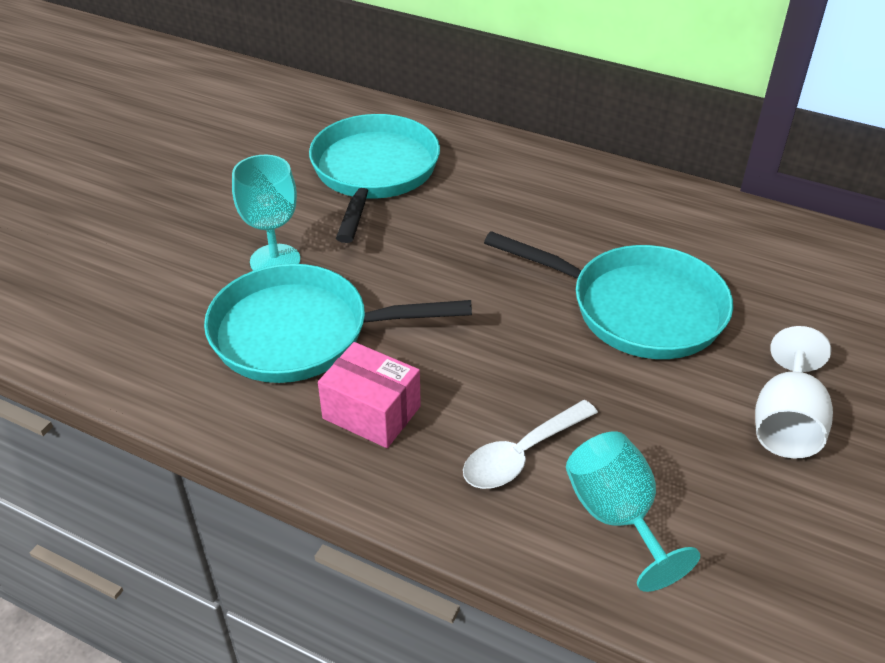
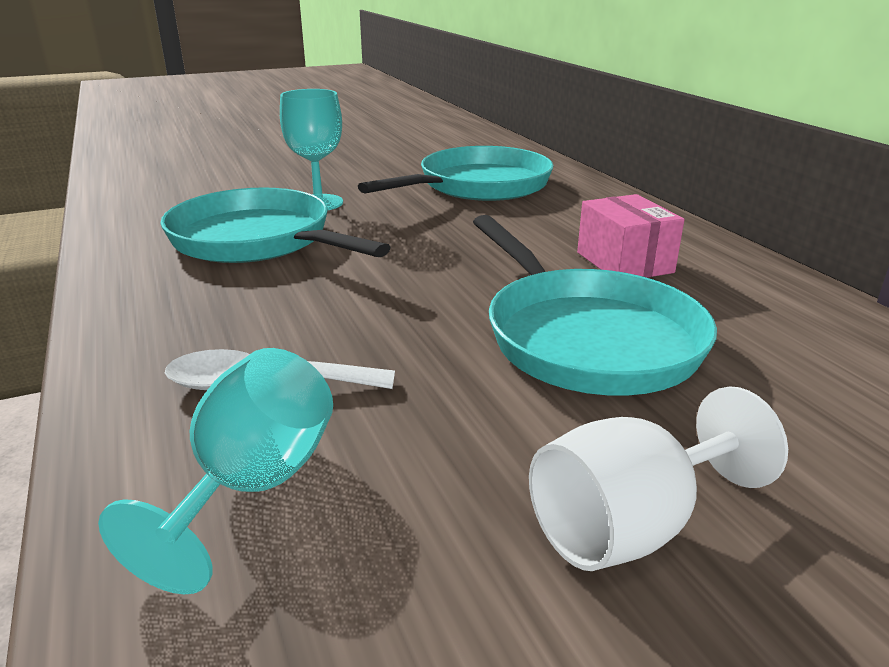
camera: 40 degrees right, 15 degrees down
(371, 412) = (210, 299): pink box -> pink box (624, 262)

